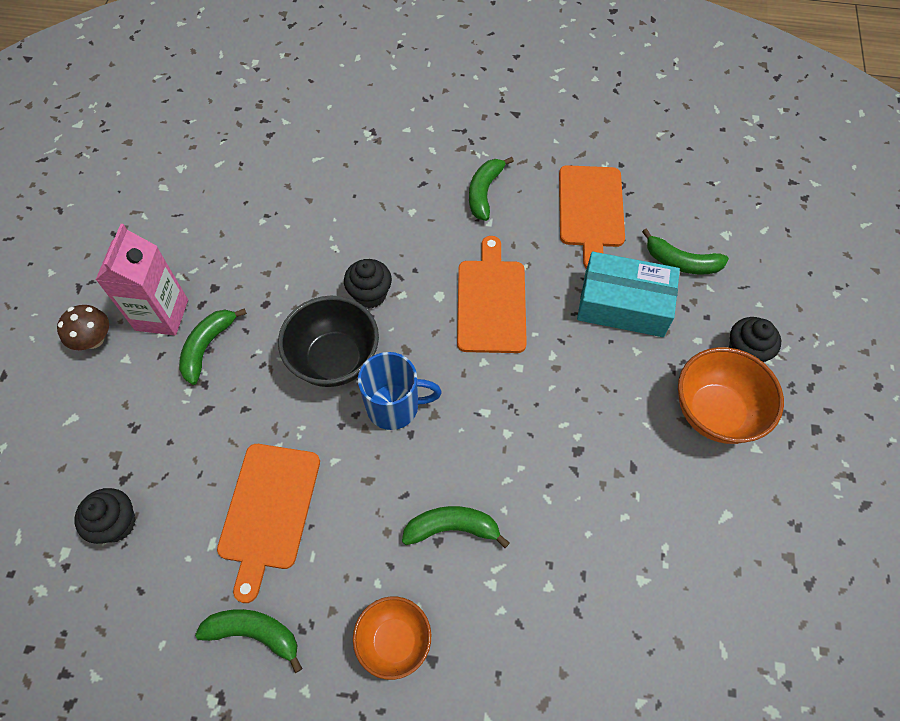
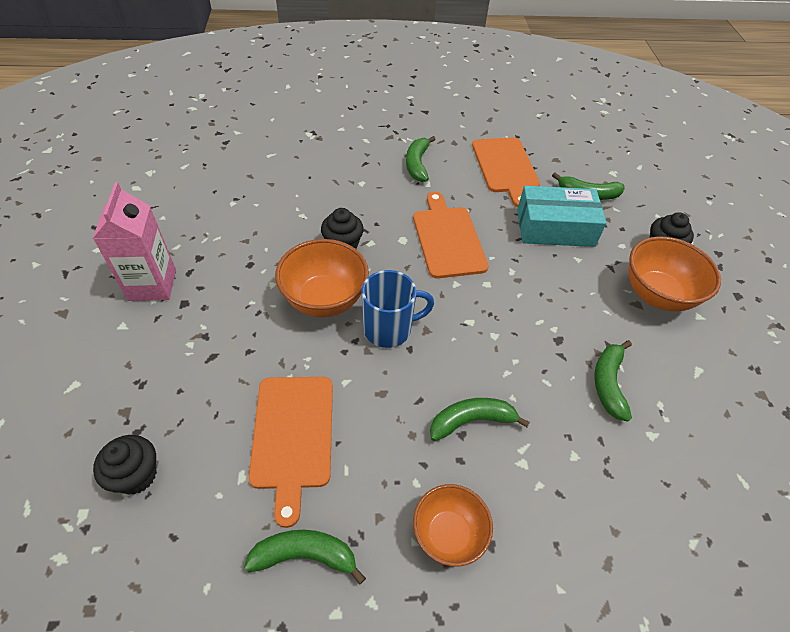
camera: 15 degrees left, 10 degrees down
(94, 339) = (87, 314): brown mushroom -> none
(207, 347) = (202, 305): green banana -> green banana (608, 383)
(335, 360) = (324, 300): black bowl -> orange bowl

